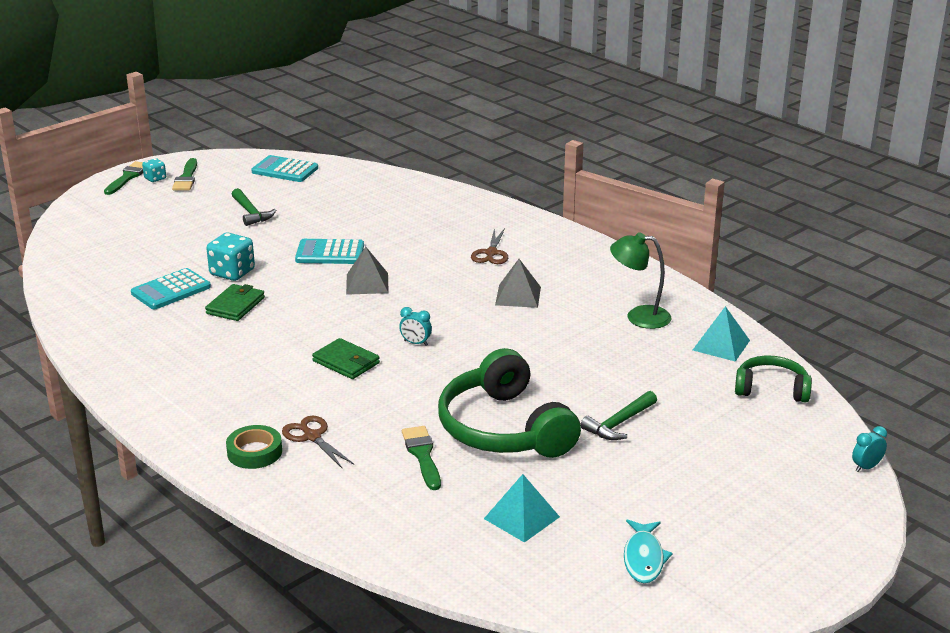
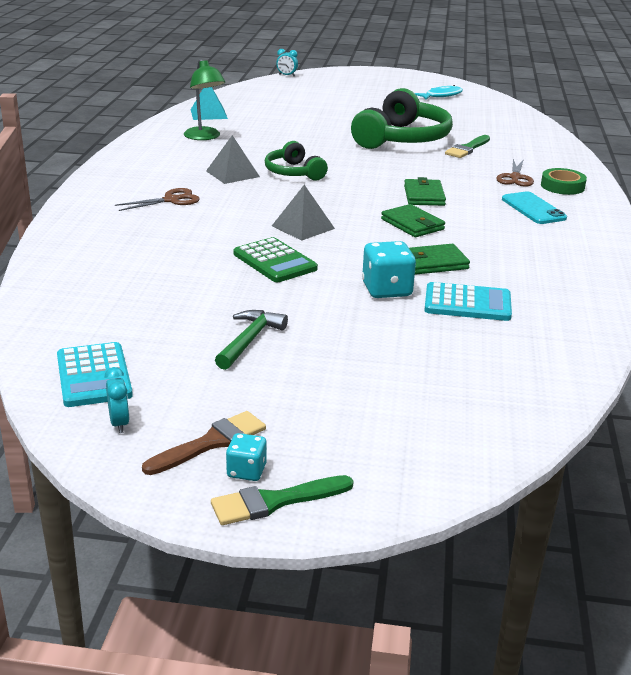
camera: 130 degrees left, 0 degrees up
(186, 178) = (210, 443): green brush -> brown brush
(240, 402) = (533, 209): none -> turquoise phone
(303, 328) = (412, 224): none -> green wallet
(330, 253) = (275, 261): turquoise calculator -> green calculator
(415, 343) = (358, 184): turquoise clock -> turquoise clock (119, 423)
(521, 517) = (466, 119): turquoise pyramid -> none
(619, 423) = (343, 118): green hammer -> none
(771, 389) = (242, 98): green headphones -> green headphones (293, 172)

